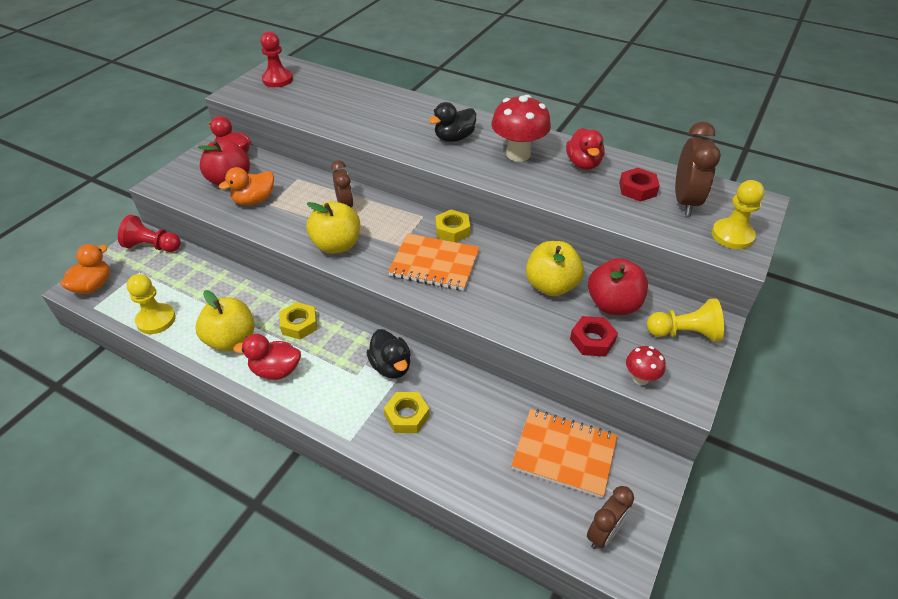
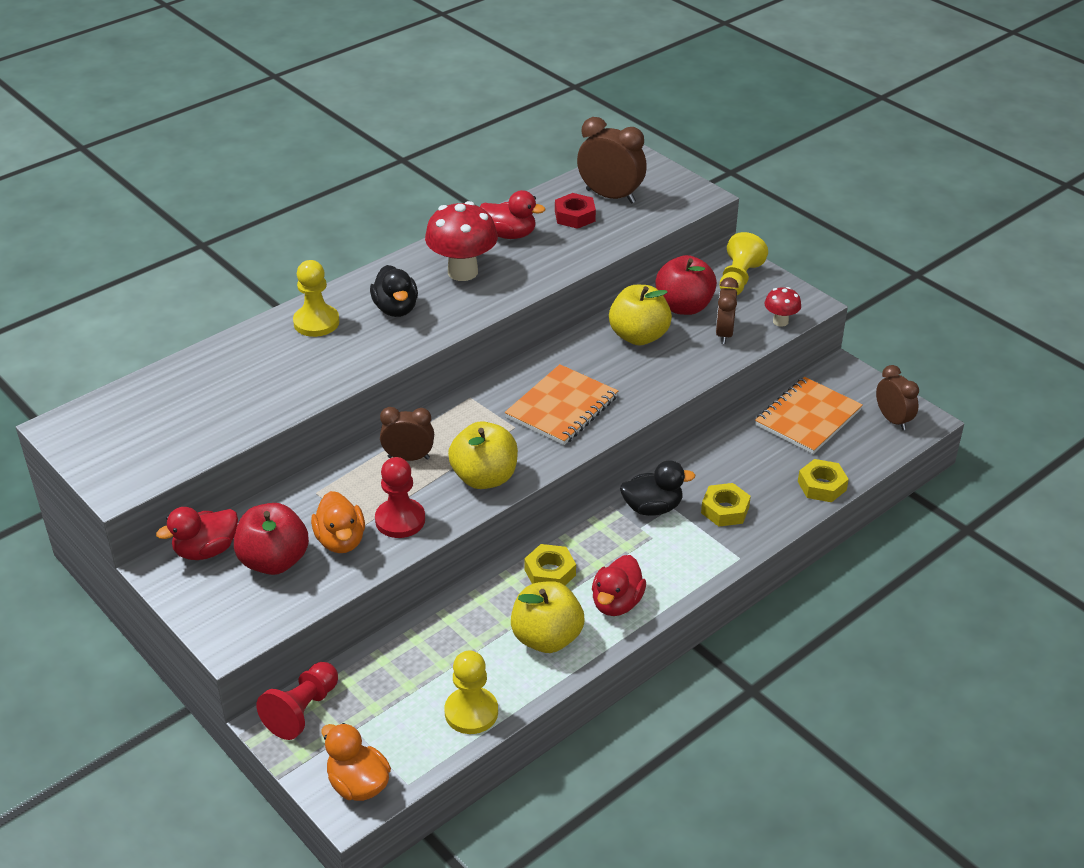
camera: 70 degrees left, 5 degrees down
(277, 80) = (113, 436): red pawn -> red pawn (400, 520)
(452, 230) = (510, 381): yellow nut -> yellow nut (822, 486)
(592, 340) = (724, 334): red nut -> brown clock
(732, 235) = (674, 190): yellow pawn -> yellow pawn (316, 322)

